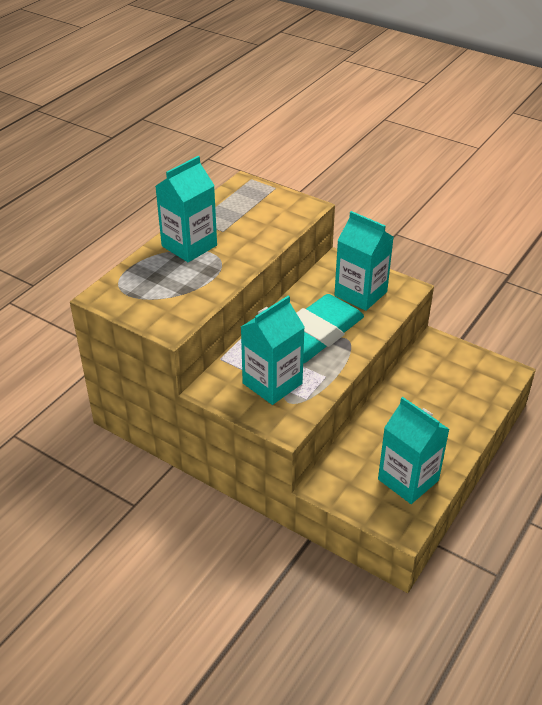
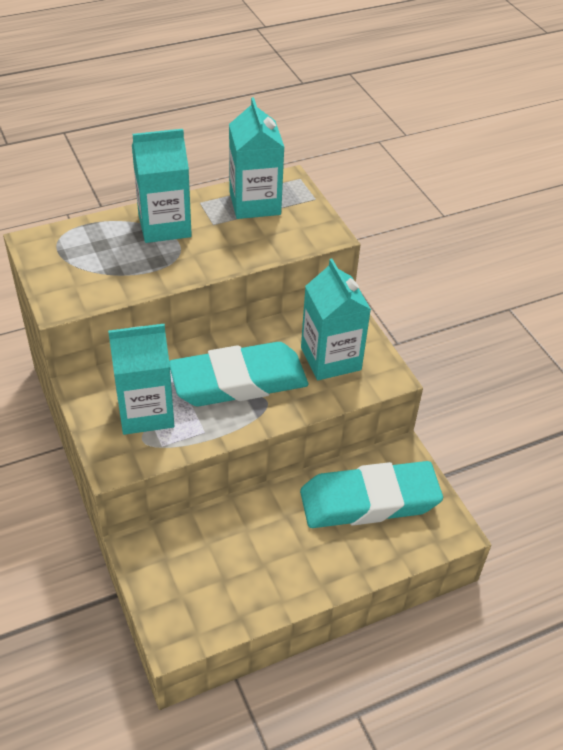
camera: 30 degrees right, 5 degrees up
(408, 480) = (226, 591): turquoise carton -> turquoise carton (255, 203)
(442, 380) = (369, 501): none -> turquoise eraser

